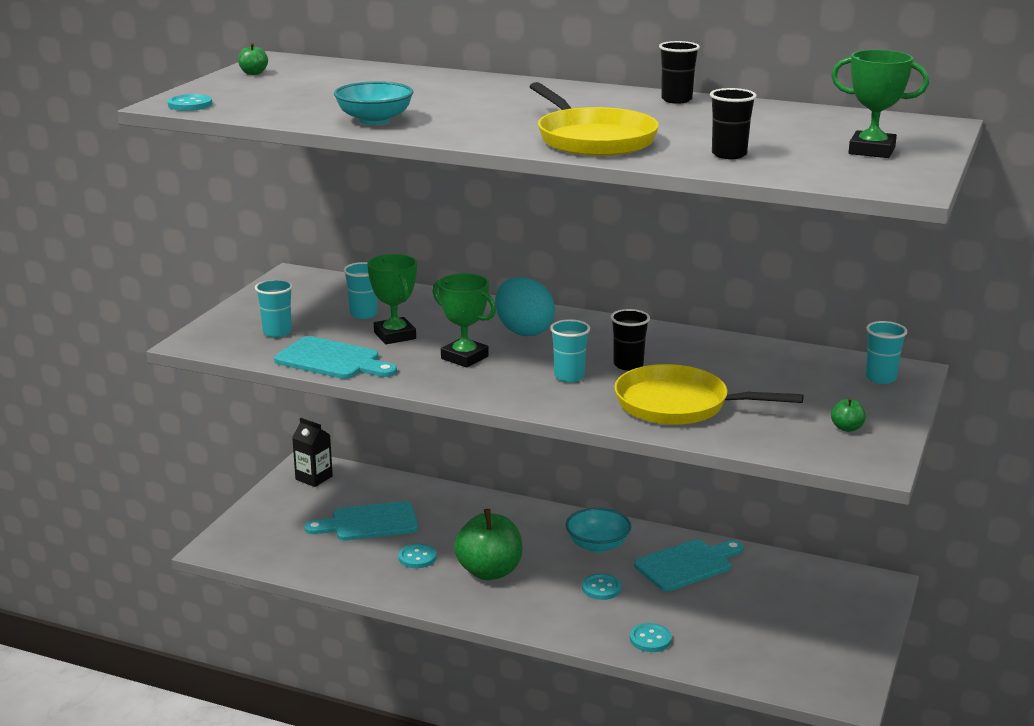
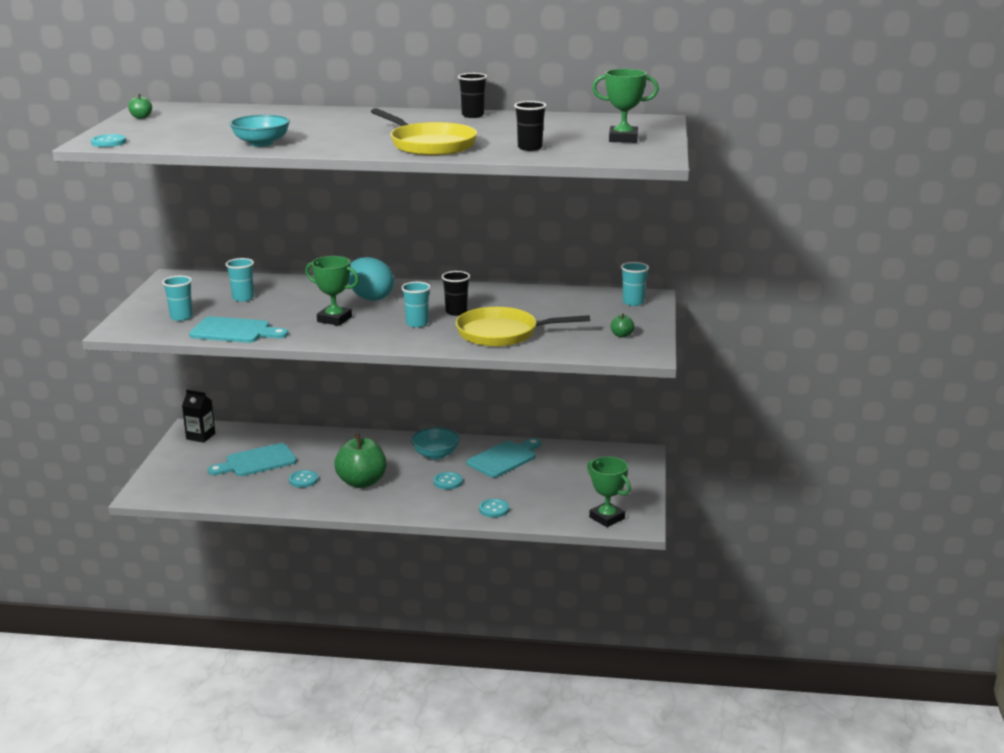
camera: 15 degrees left, 0 degrees up
(395, 335) = (274, 310): green trophy -> green trophy (607, 518)

